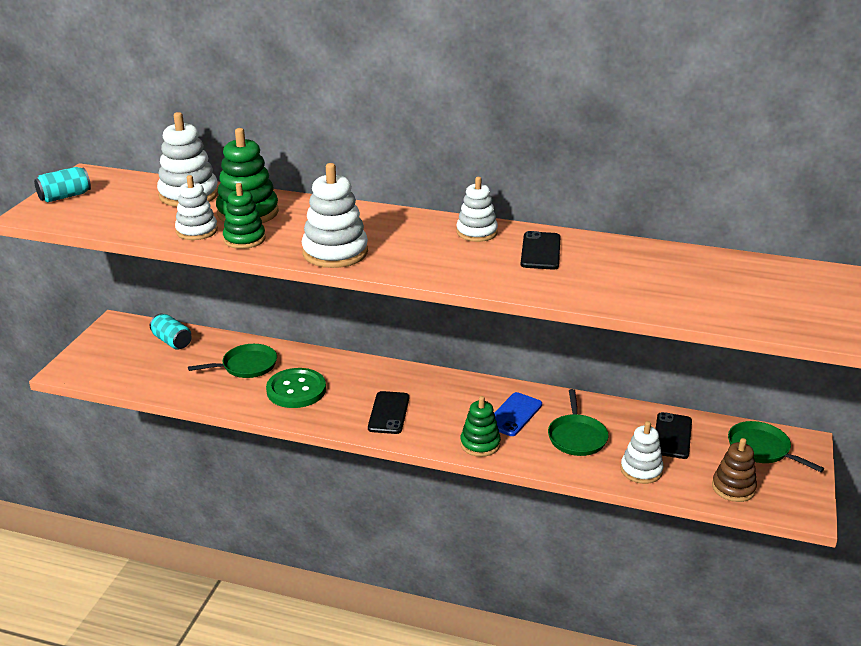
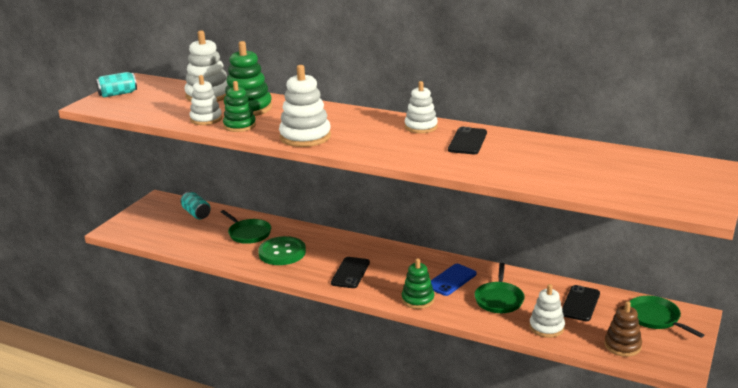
camera: 10 degrees right, 5 degrees down
(246, 366) = (248, 233): green pan -> green pan turned 60 degrees clockwise

